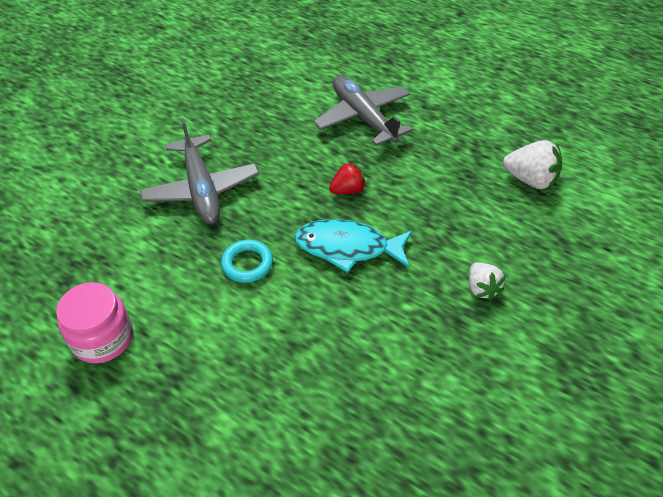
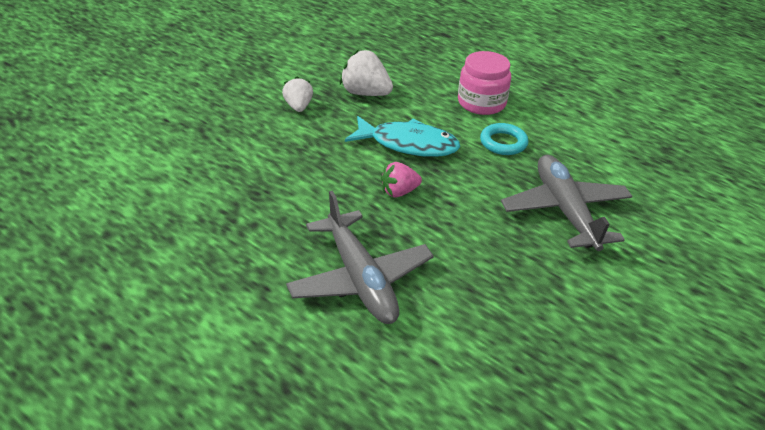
camera: 175 degrees left, 10 degrees down
(102, 338) = (612, 111): pink jar -> pink jar (481, 103)
(348, 190) = (399, 192): red strawberry -> pink strawberry
(530, 180) = (191, 180): white strawberry -> white strawberry (365, 93)

